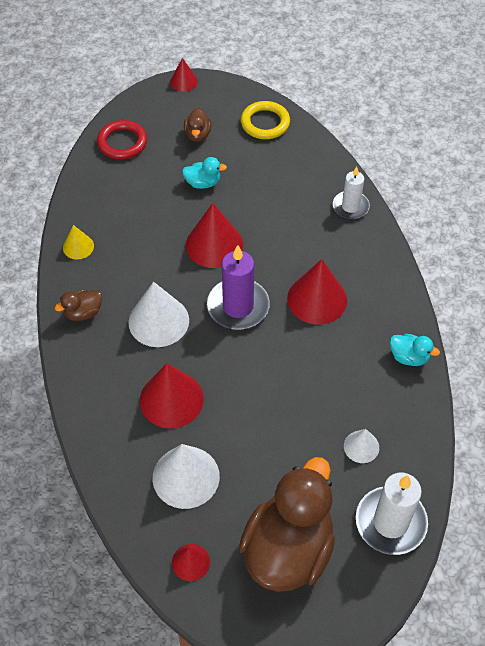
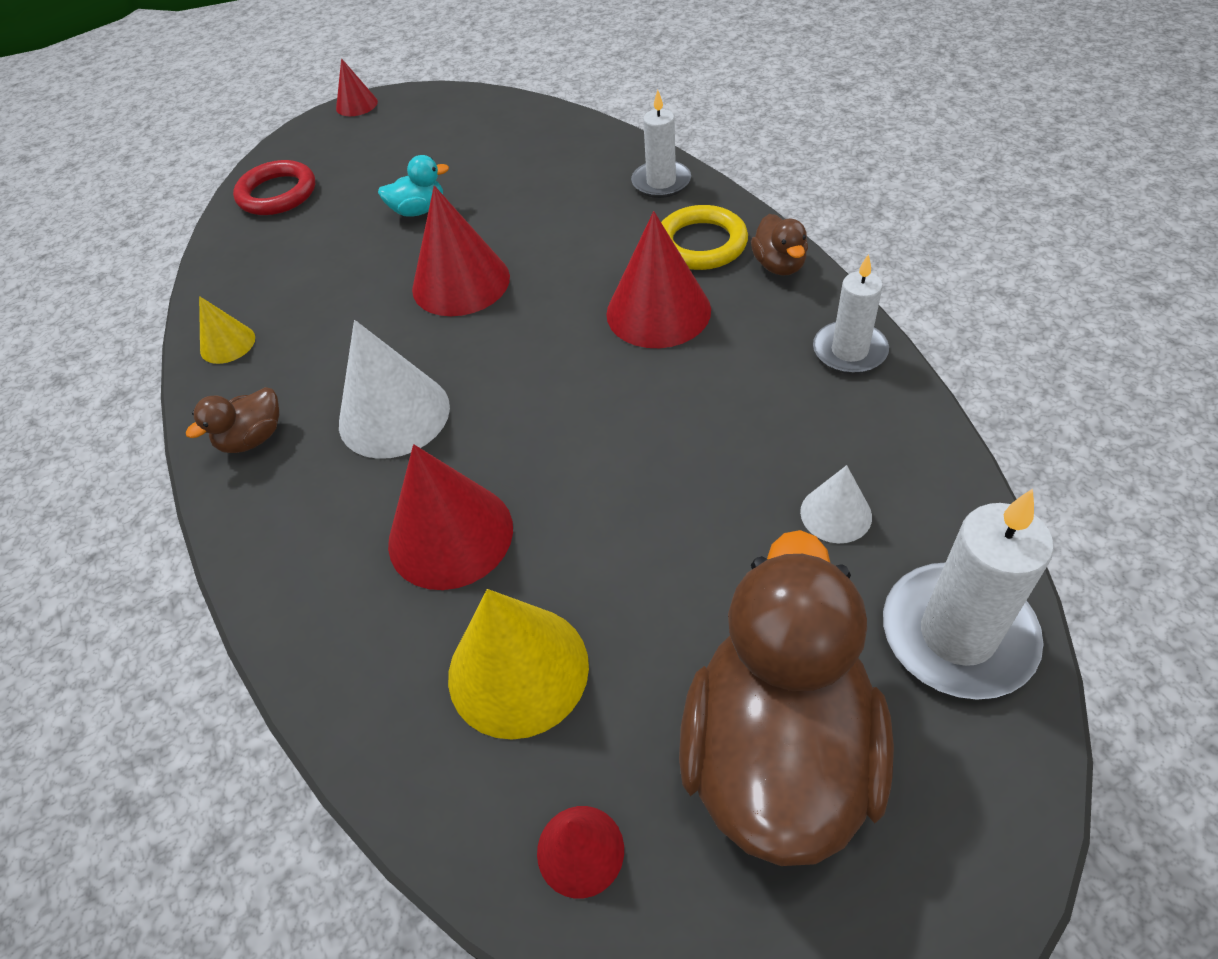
camera: 10 degrees left, 5 degrees down
(186, 477) = (518, 670): white cone -> yellow cone
(198, 135) = (394, 157): brown duck -> brown duck (779, 265)
(238, 306) = (528, 356): purple candle -> none
(265, 123) = (493, 120): yellow ring -> yellow ring (701, 244)
(409, 357) = (849, 351): turquoise duck -> white candle

